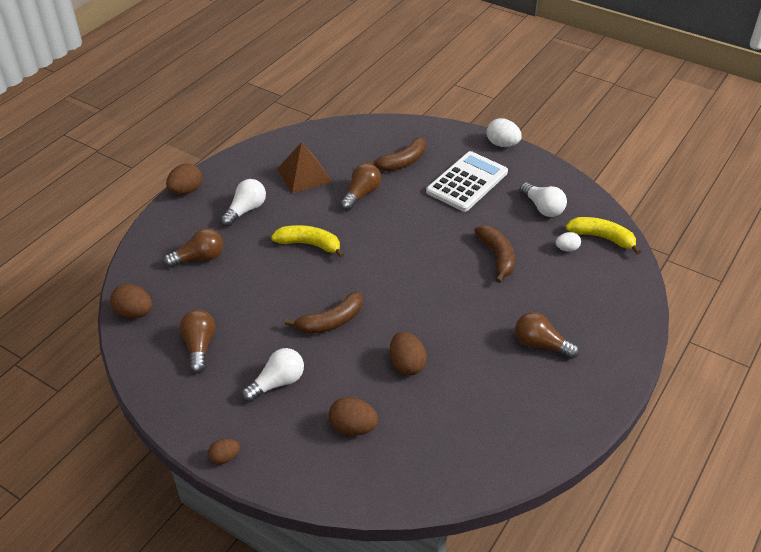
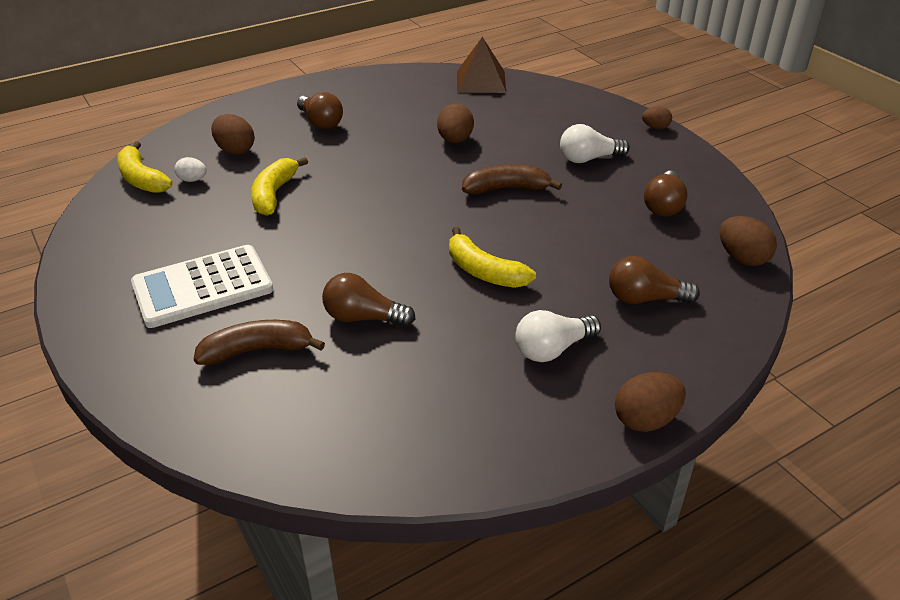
camera: 155 degrees left, 5 degrees down
(304, 175) = (427, 381): brown pyramid -> brown pyramid (481, 81)
(353, 427) = (533, 117): brown egg -> brown egg (235, 150)
(361, 194) = (363, 318): brown light bulb -> brown light bulb turned 45 degrees clockwise
(497, 256) = (274, 194): brown banana -> yellow banana
(502, 144) = (80, 328): white egg -> none
(542, 208) = (156, 226): white light bulb -> none

